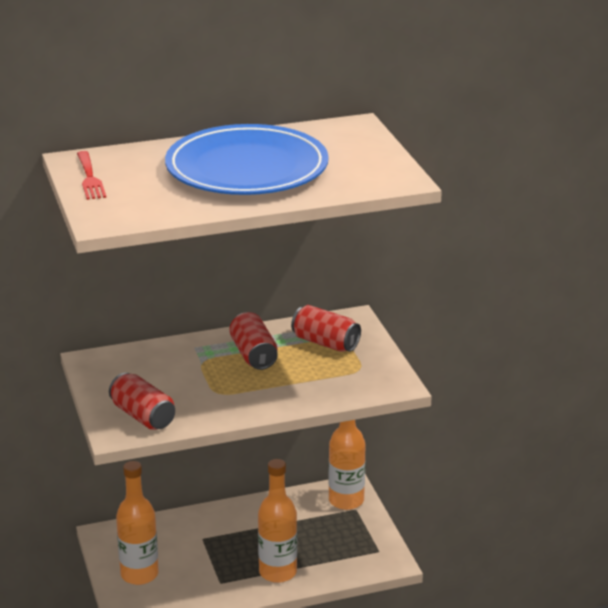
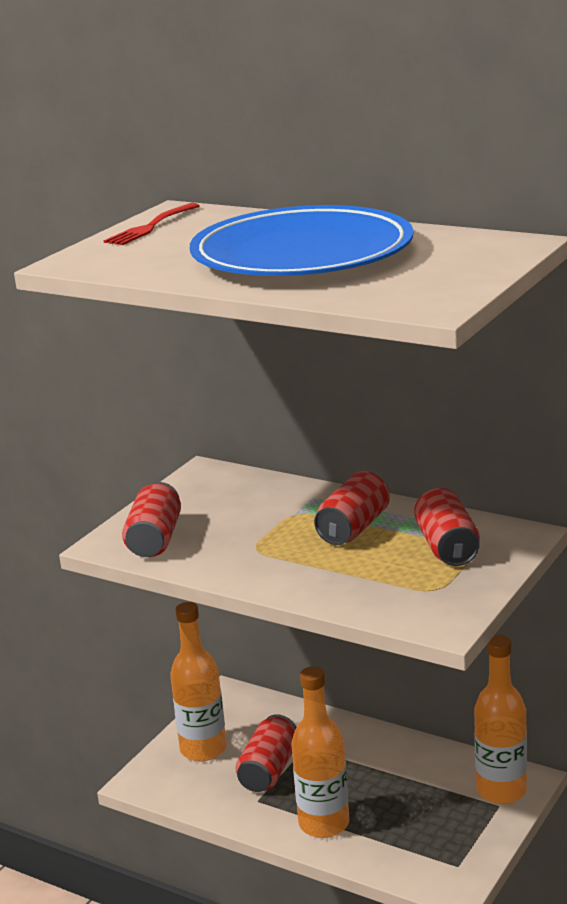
camera: 50 degrees right, 5 degrees down
(200, 563) = (269, 770): none -> red can

